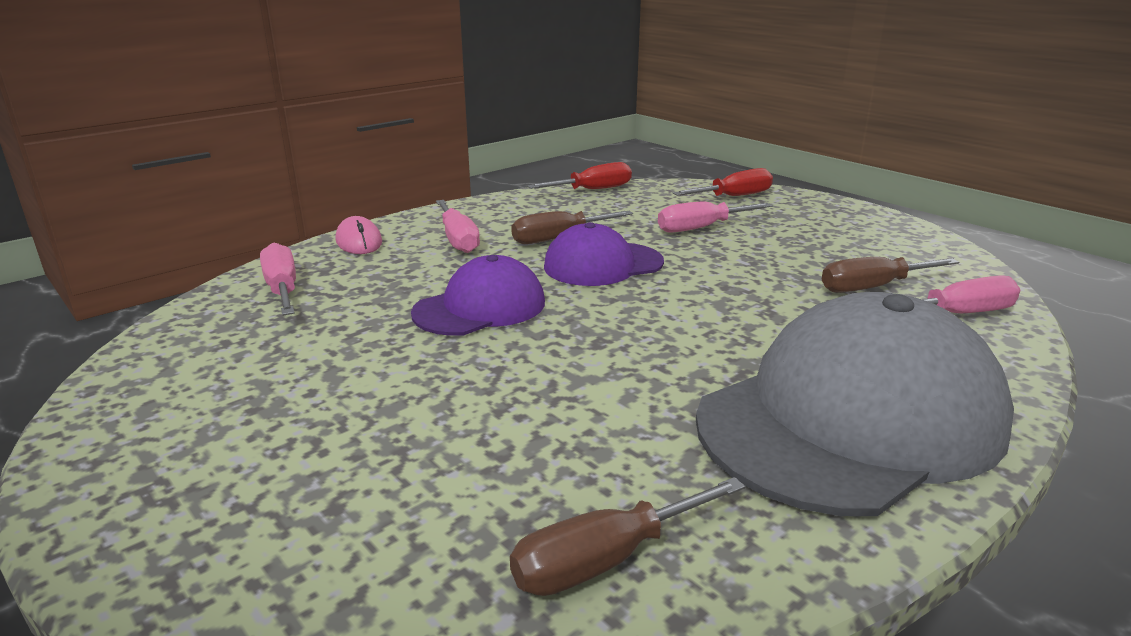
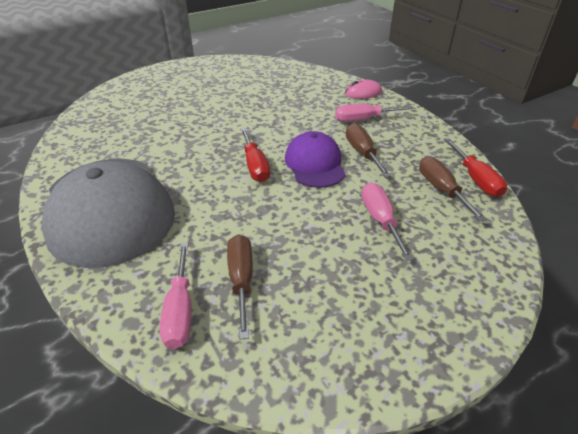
camera: 100 degrees right, 15 degrees up
(282, 289) = (306, 79): pink screwdriver -> none
(480, 307) = (269, 122): purple cap -> none
(605, 560) = (86, 135): brown screwdriver -> brown screwdriver (441, 189)
(734, 196) = (472, 262): red screwdriver -> red screwdriver (255, 166)

